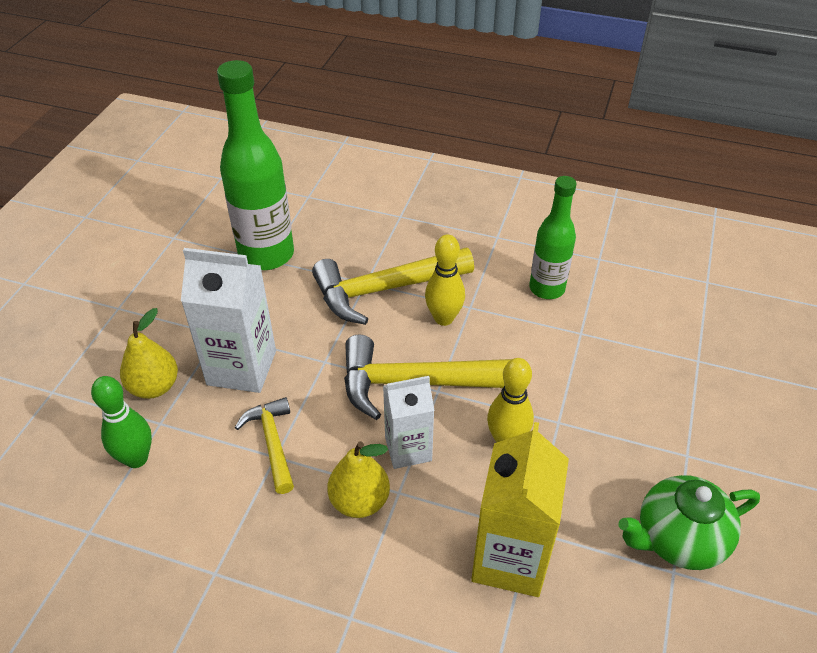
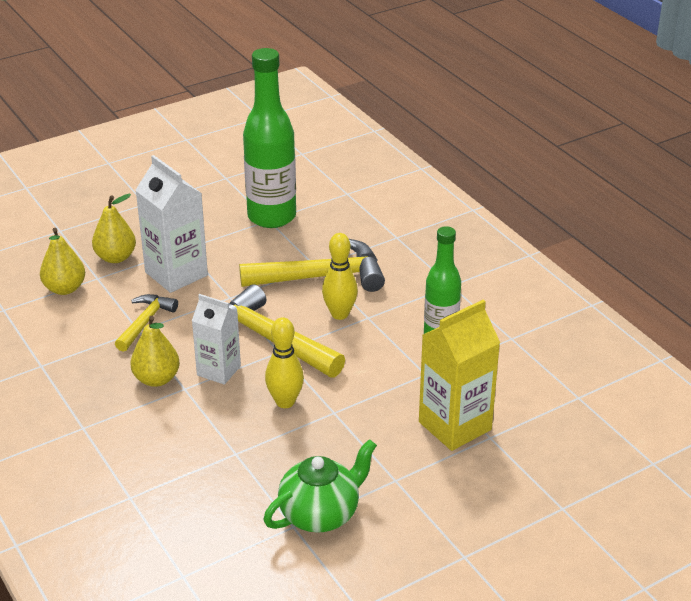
camera: 40 degrees right, 10 degrees down
(136, 458) = (65, 288): green bowling pin -> yellow pear
(384, 290) = (322, 277): yellow hammer -> yellow hammer turned 150 degrees clockwise
(510, 559) = (204, 457): yellow carton -> yellow carton (455, 426)
(678, 539) = (320, 514): green teapot -> green teapot turned 120 degrees clockwise

